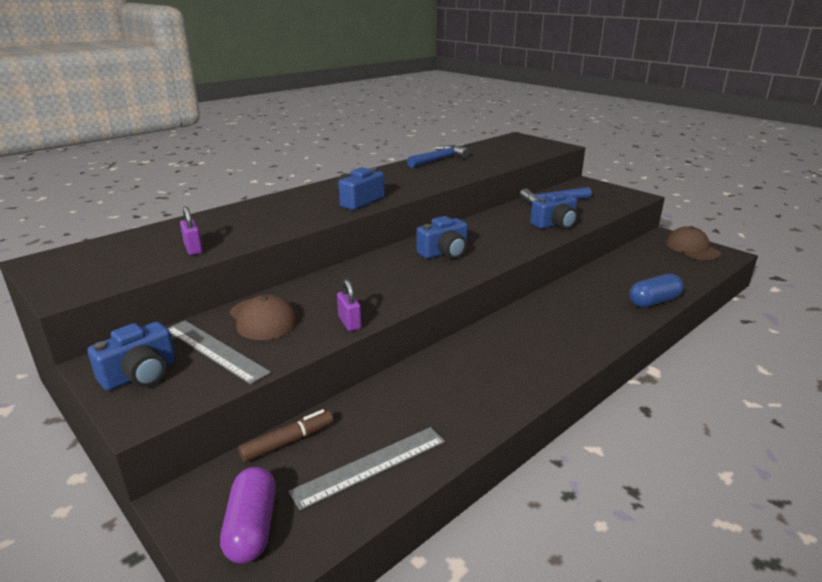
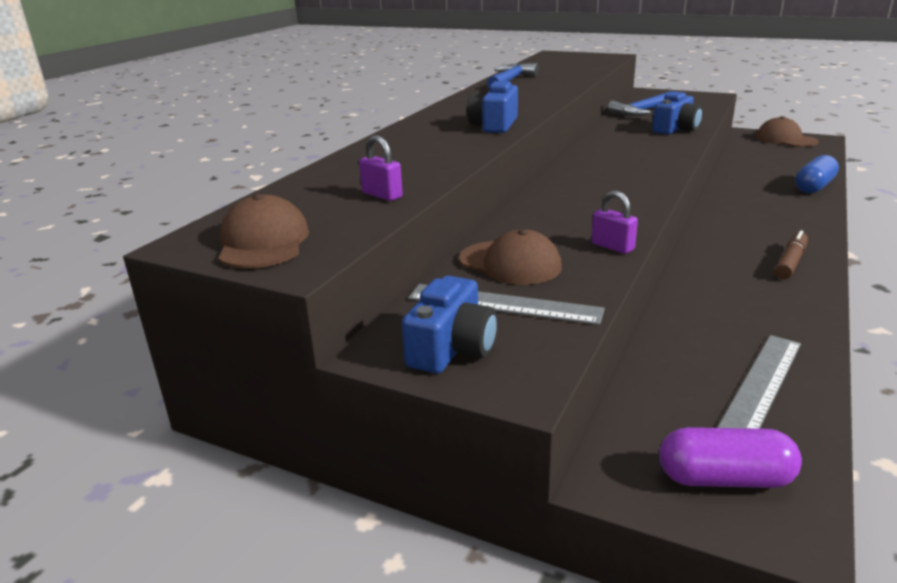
camera: 20 degrees left, 0 degrees up
(76, 270) = (263, 242): none -> brown cap
(251, 527) = (724, 479): purple capsule -> purple capsule turned 60 degrees counterclockwise
(288, 442) = (645, 388): brown marker -> brown marker (790, 262)
(444, 253) = (608, 169): blue camera -> none

